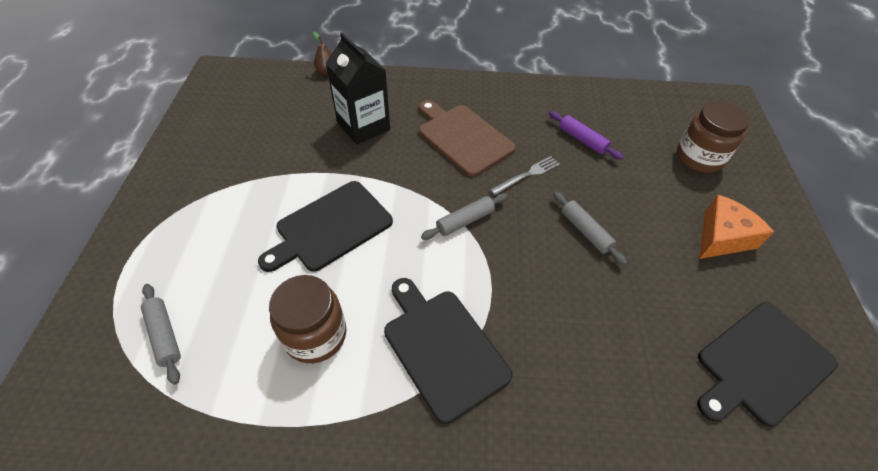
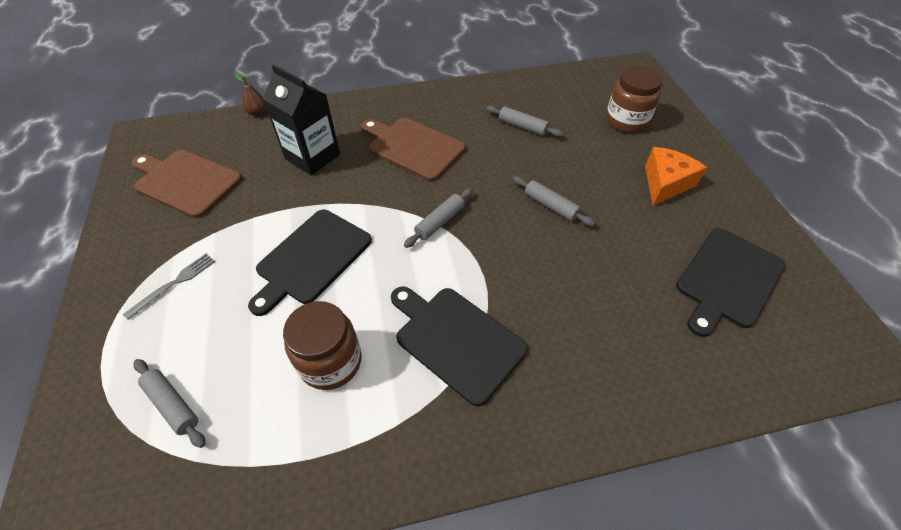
camera: 15 degrees left, 0 degrees up
(243, 125) = (186, 181): none -> brown cutting board
(527, 175) = (483, 168): grey fork -> grey fork (174, 284)
(582, 140) = (522, 126): purple rolling pin -> grey rolling pin

